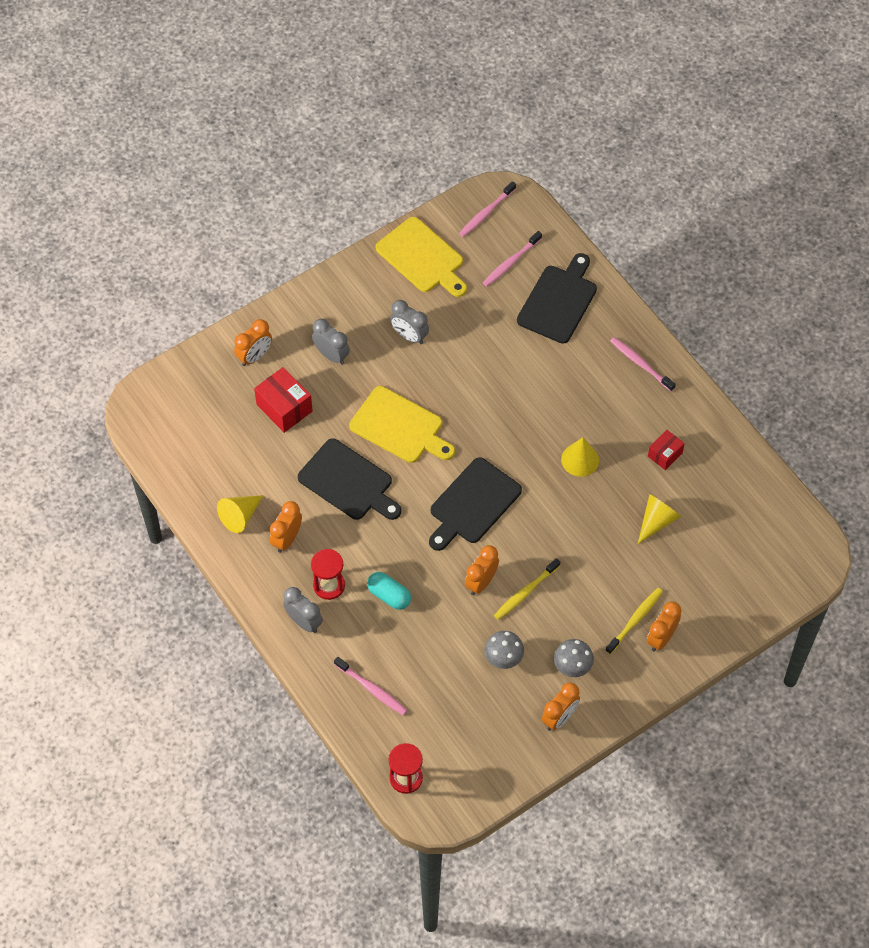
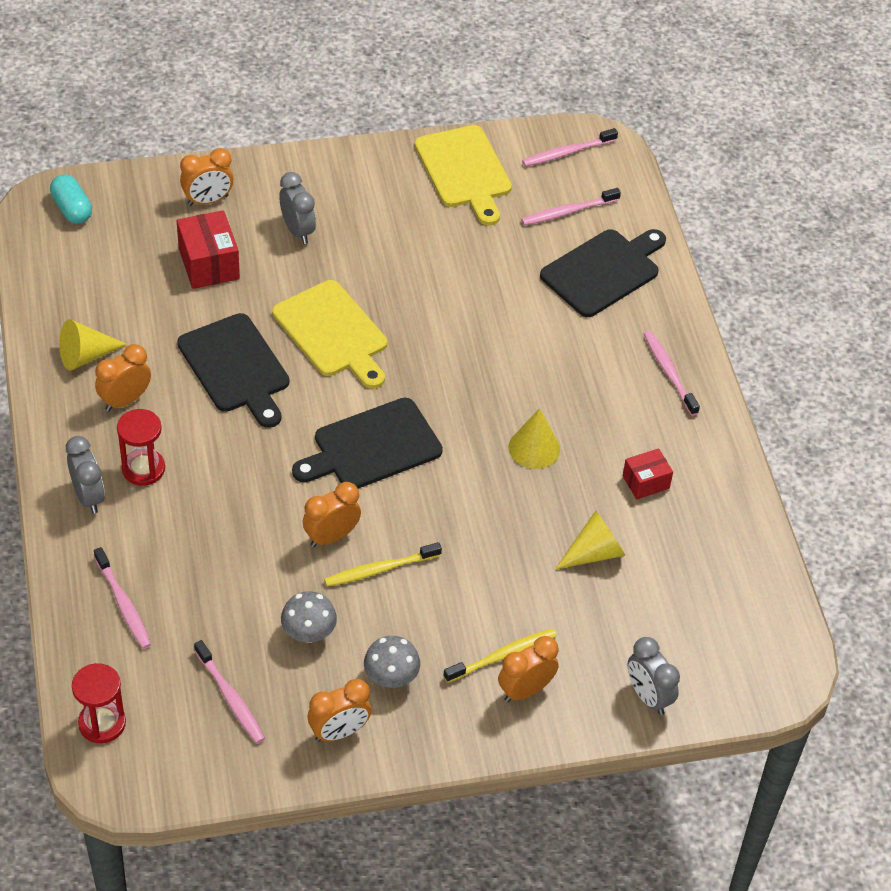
camera: 20 degrees right, 10 degrees down
(389, 595) = (209, 508): turquoise capsule -> turquoise capsule (72, 209)
(409, 336) = (402, 243): grey clock -> grey clock (648, 696)
(478, 724) = (230, 697): none -> pink toothbrush

